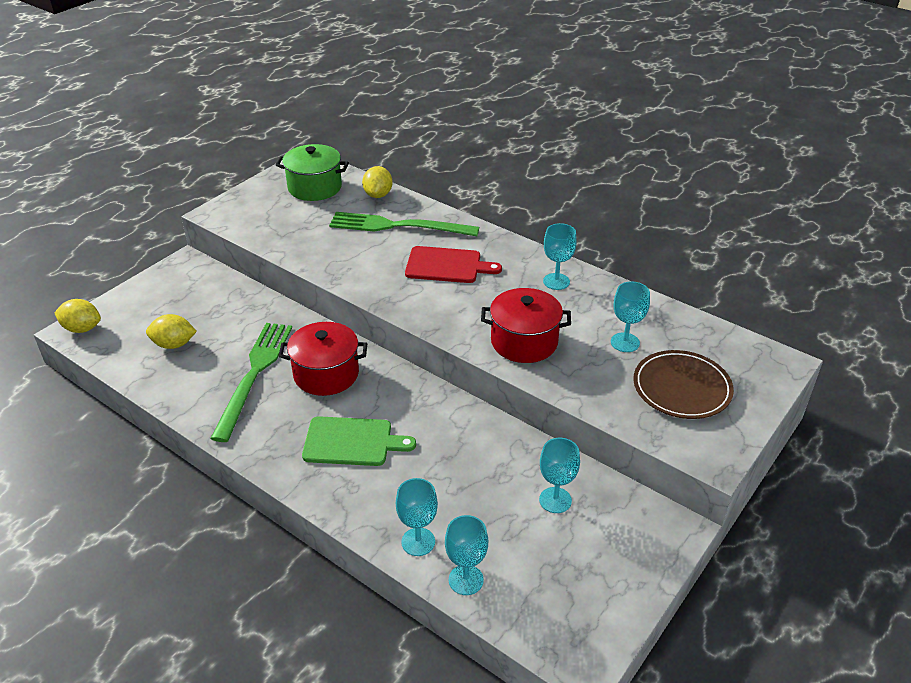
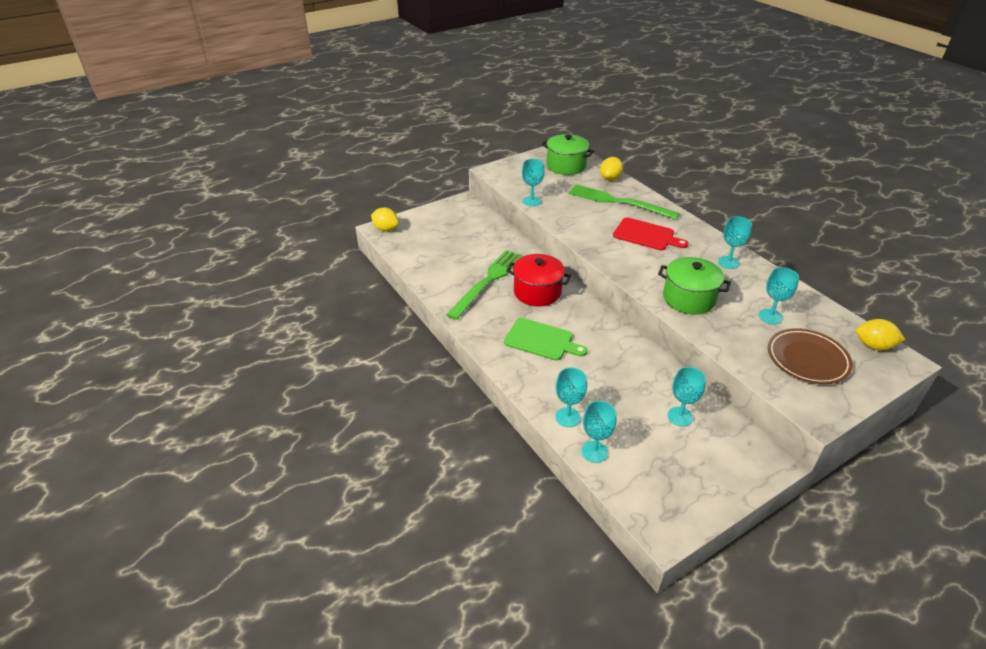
camera: 20 degrees right, 0 degrees up
(174, 344) = (441, 251): yellow lemon -> yellow lemon (873, 346)
(284, 248) = (531, 201): none -> turquoise goblet
(524, 342) = (688, 298): red pot -> green pot

